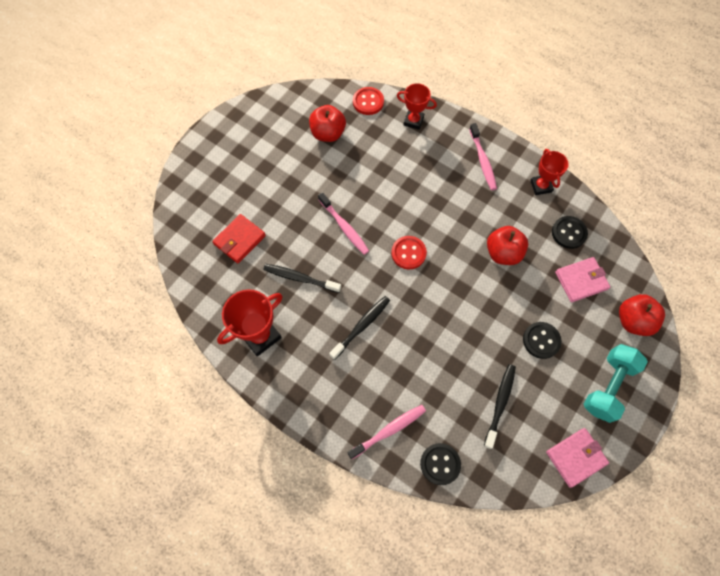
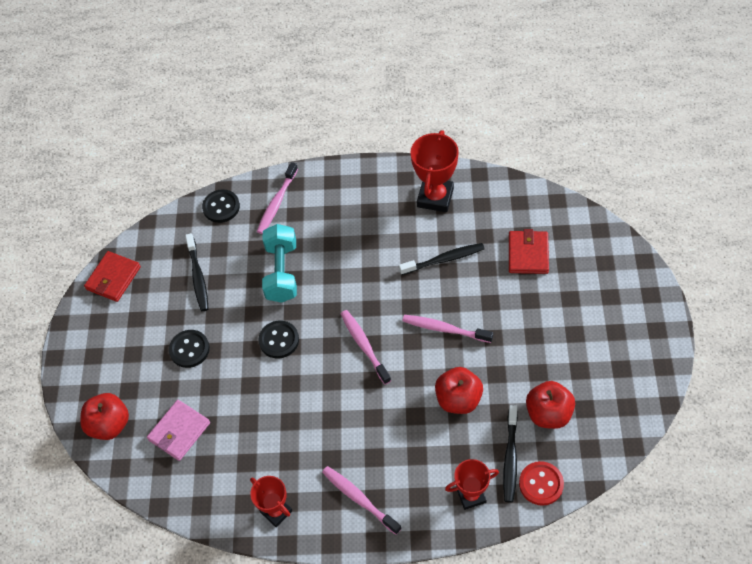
camera: 150 degrees right, 10 degrees down
(361, 326) = (357, 258): black toothbrush -> black toothbrush (510, 457)
(408, 253) = (364, 346): red button -> pink toothbrush
(503, 253) = (273, 408): red apple -> red apple (458, 399)
(568, 233) = (217, 475): black button -> black button (279, 340)
(575, 457) = (113, 278): pink wallet -> red wallet
(608, 386) = (109, 349): turquoise dumbbell -> turquoise dumbbell (282, 272)

